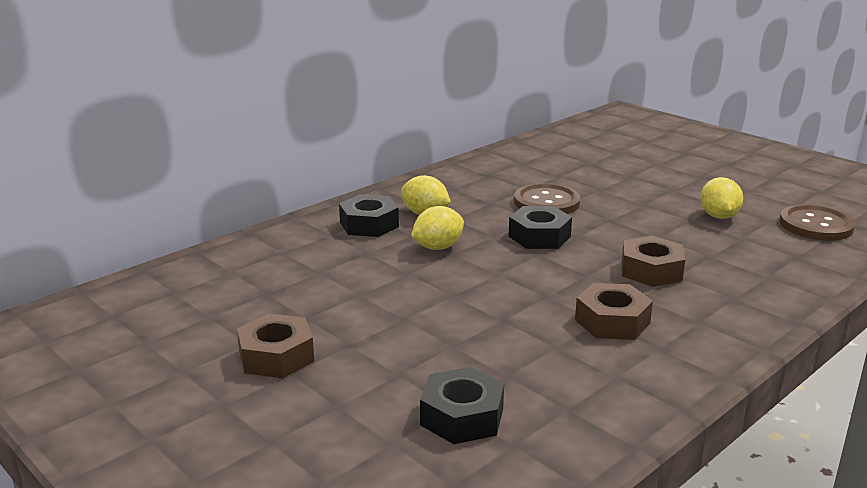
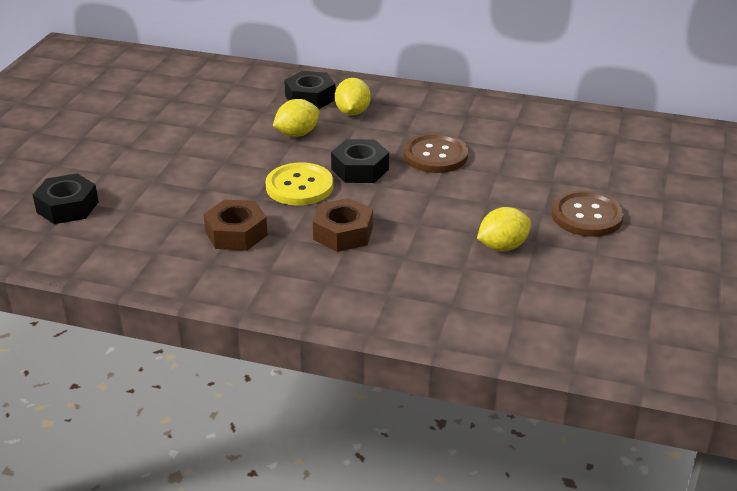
camera: 60 degrees right, 10 degrees up
(276, 356) = (96, 128): brown nut -> none
(437, 247) = (297, 134): yellow lemon -> yellow lemon turned 60 degrees counterclockwise
(545, 270) = (299, 186): none -> yellow button
(816, 225) = (544, 307): brown button -> brown button (586, 216)

